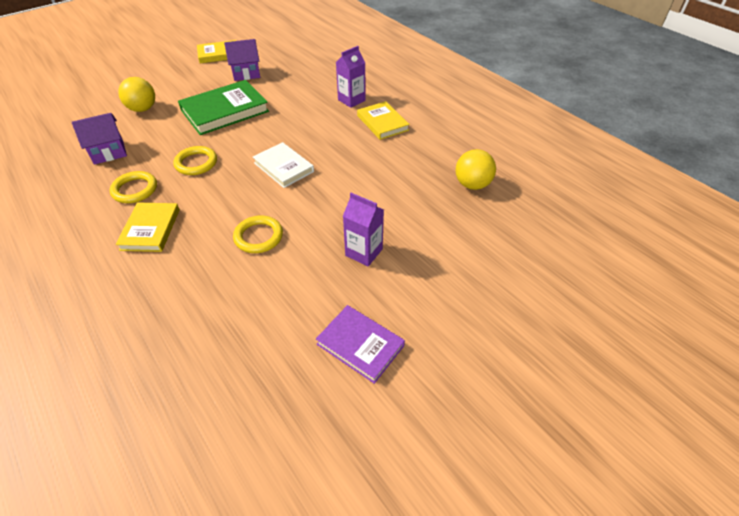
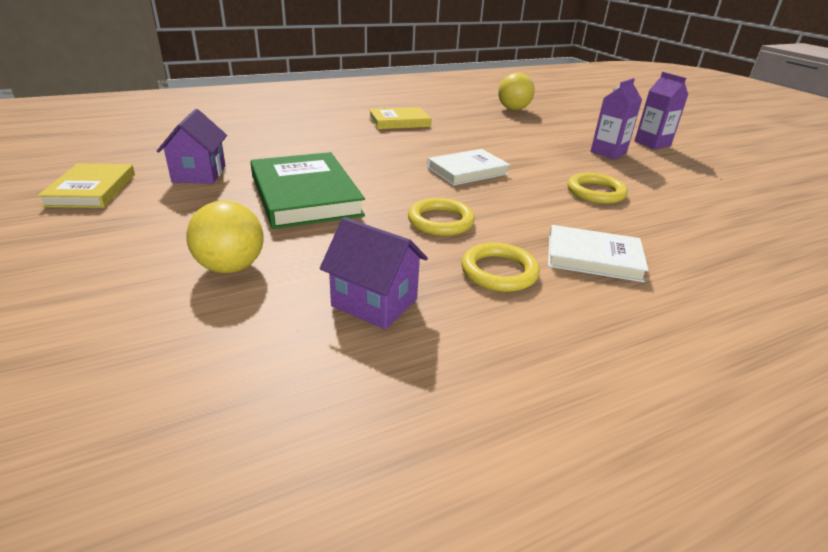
camera: 80 degrees left, 15 degrees down
(109, 152) = (374, 303): purple house -> purple house turned 45 degrees counterclockwise
(150, 229) = (593, 257): yellow book -> white book
(351, 100) = (341, 127): purple carton -> purple carton (652, 143)
(360, 345) = (718, 166): purple book -> none

